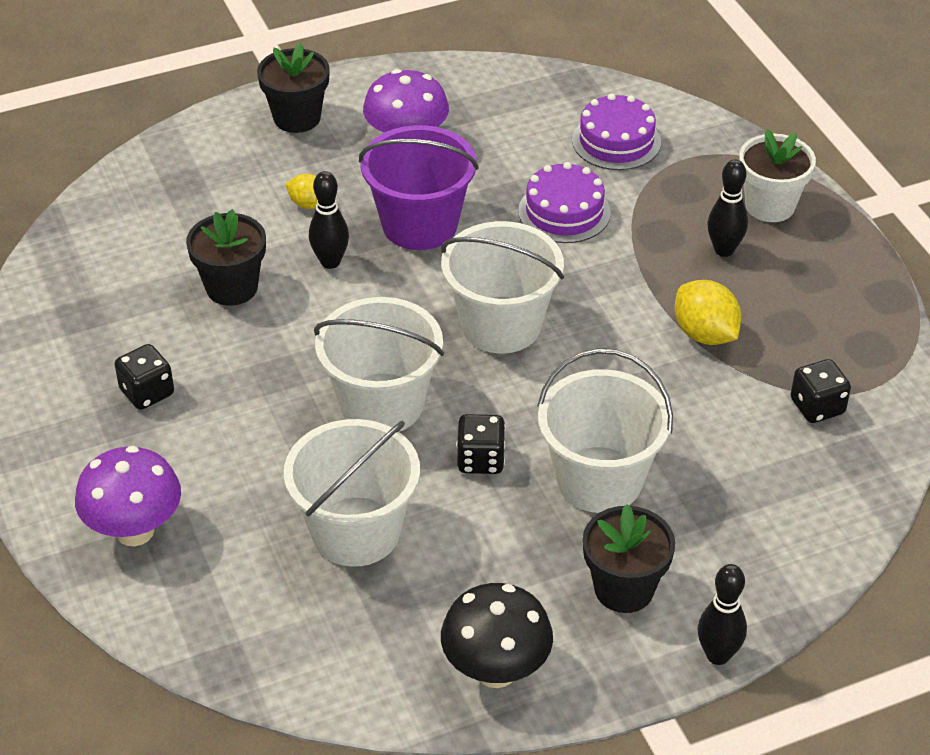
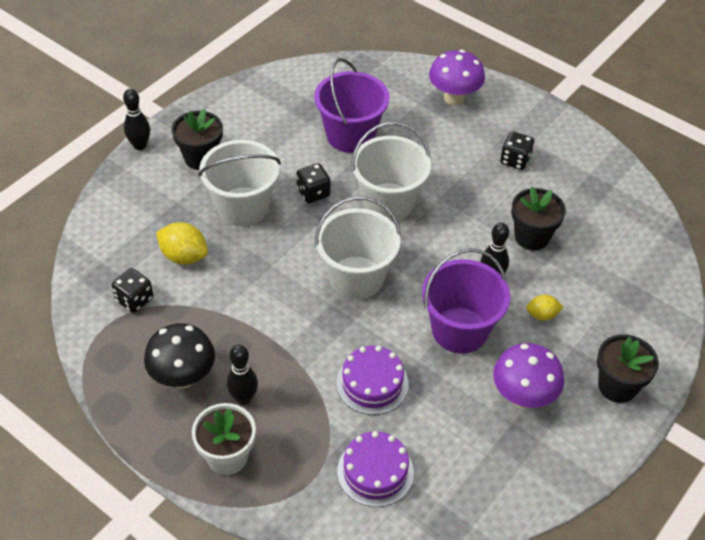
camera: 150 degrees right, 5 degrees up
(355, 531) = (350, 135): white bucket -> purple bucket
(496, 671) = (242, 103): black mushroom -> black mushroom (183, 377)
(705, 334) = (226, 323): yellow lemon -> yellow lemon (184, 256)

